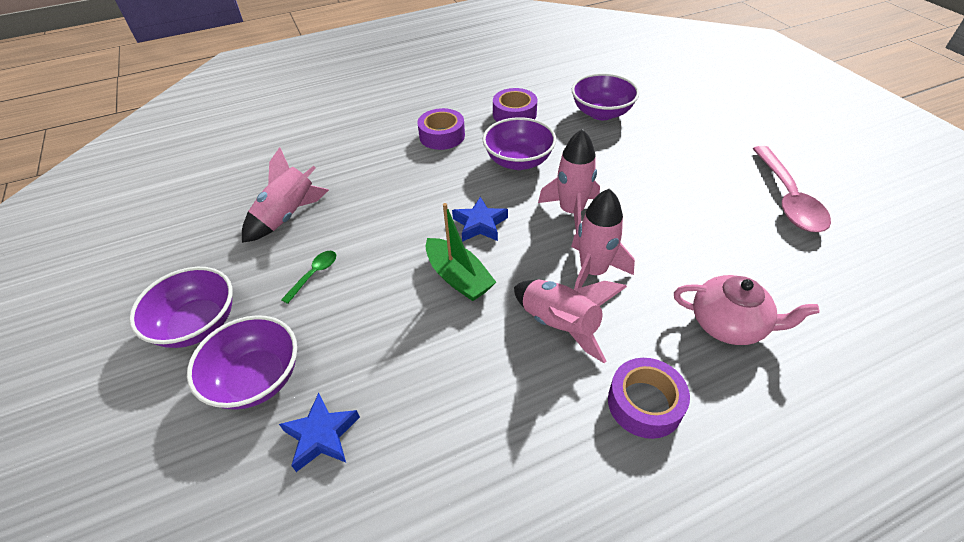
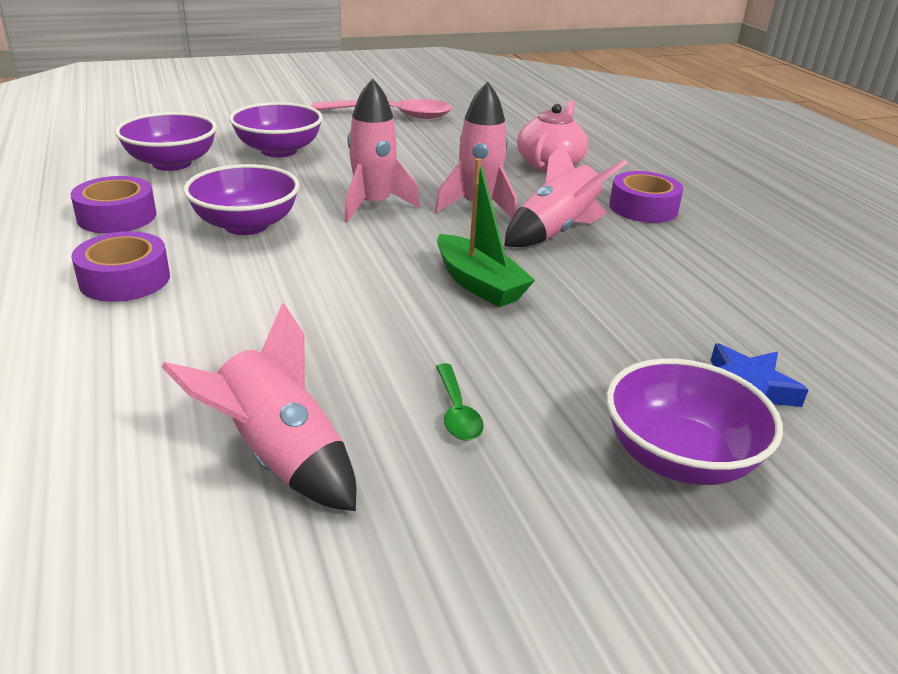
camera: 90 degrees left, 15 degrees down
(197, 324) = (577, 556): purple bowl -> purple bowl (279, 151)
(314, 274) = (457, 411): green spoon -> green spoon turned 135 degrees counterclockwise
(458, 277) = (479, 284): green boat -> green boat turned 90 degrees clockwise
(480, 224) = (376, 262): blue star -> none

